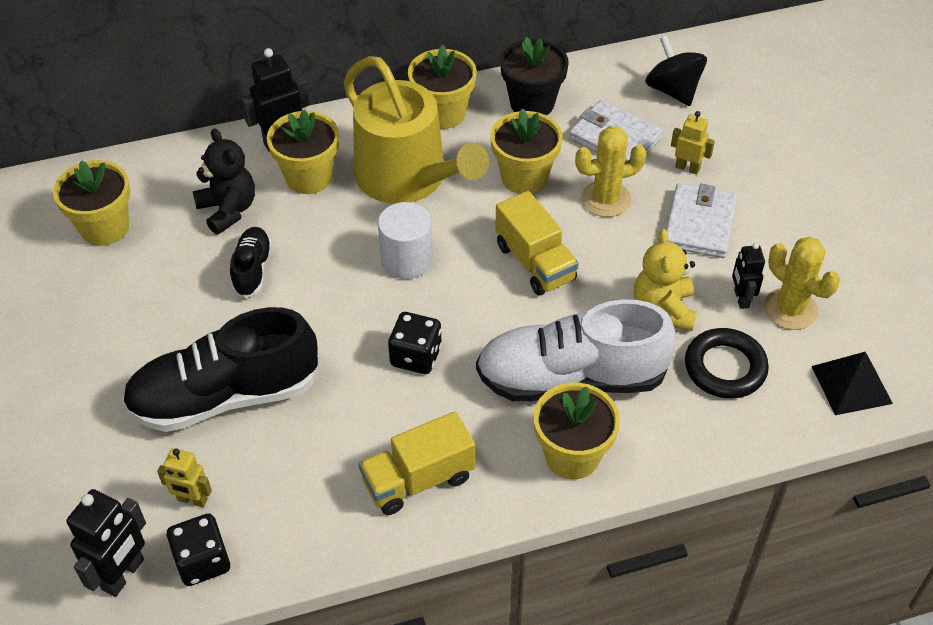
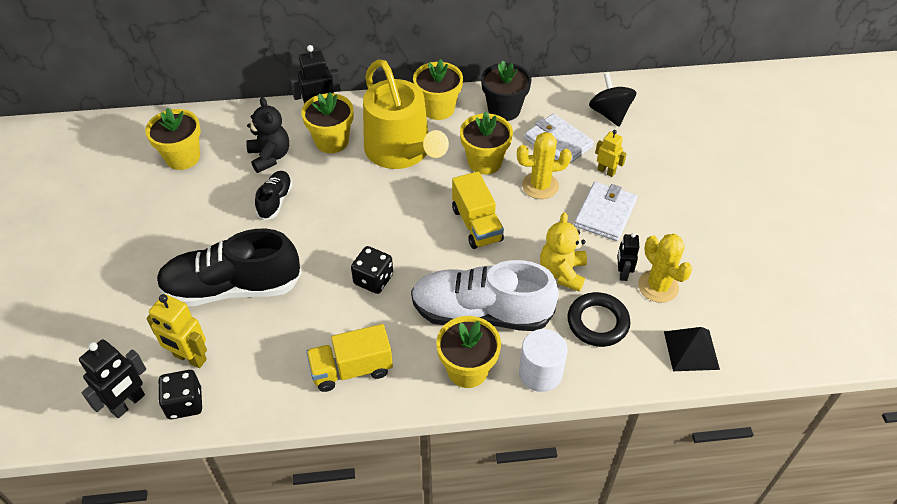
camera: 10 degrees right, 0 degrees up
(192, 500) = (189, 358): yellow robot -> yellow robot, size x1.59
(407, 260) = (385, 209): white cylinder -> white cylinder (540, 373)

